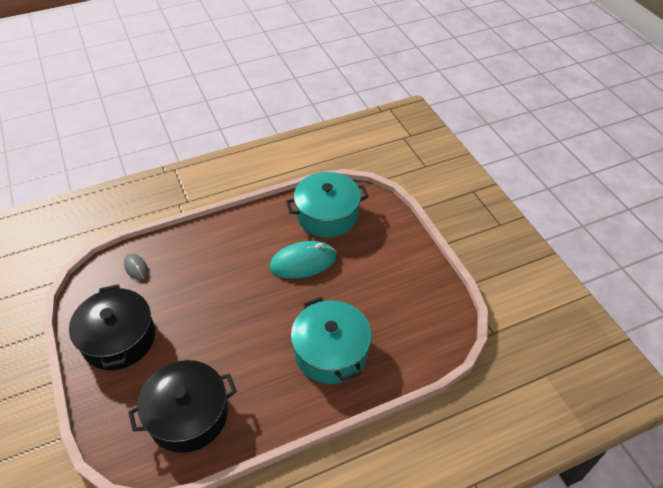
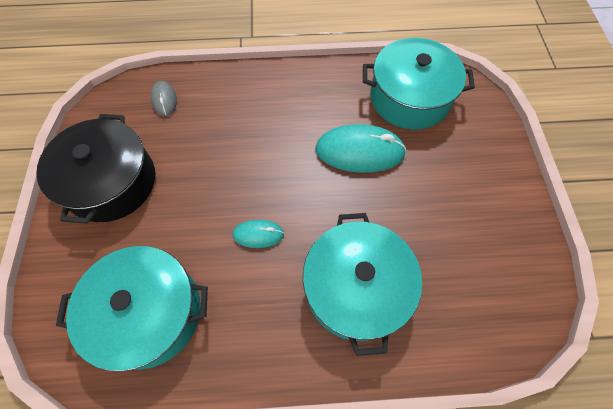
camera: 20 degrees right, 15 degrees up
(188, 415) = (149, 312): black pot -> turquoise pot
(249, 339) = (258, 234): none -> turquoise mouse

